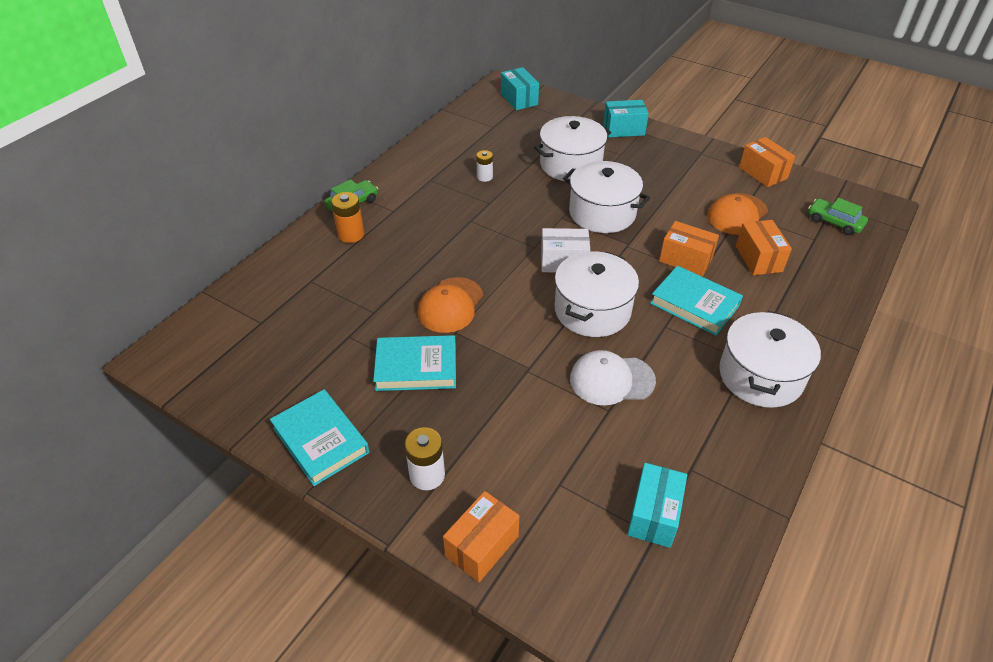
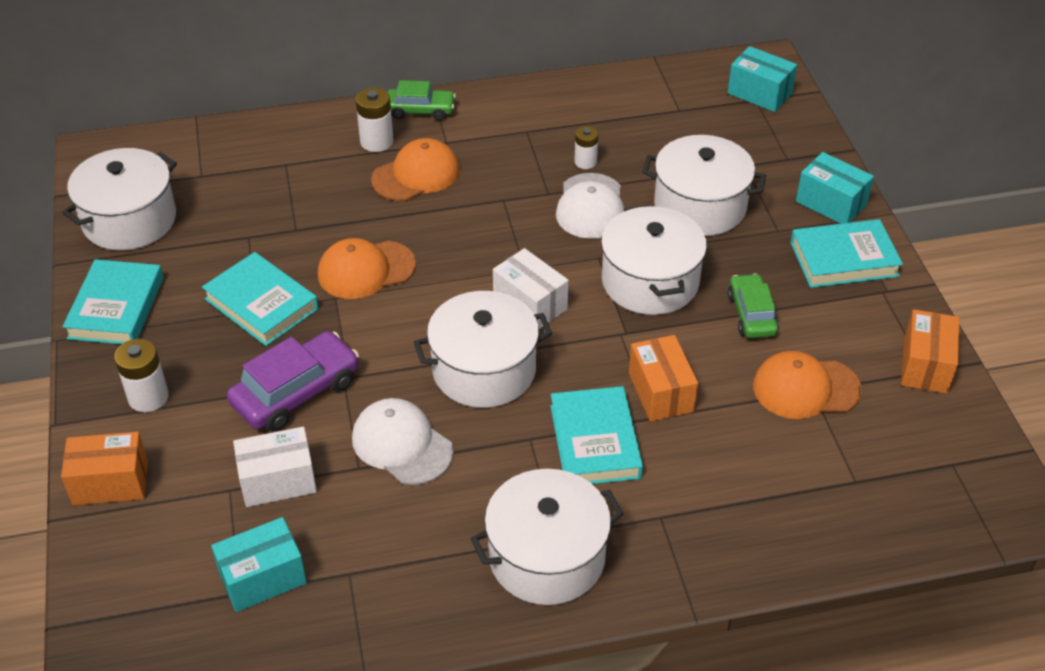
camera: 45 degrees right, 0 degrees up
(247, 382) = (129, 220): none -> white pot
(351, 234) = (376, 141): orange battery -> white battery
(402, 238) = (416, 175): none -> orange cap
(513, 399) = (296, 392): none -> purple car
(519, 99) = (759, 93): turquoise box -> turquoise box turned 75 degrees counterclockwise
(520, 196) = (590, 206): none -> white cap
(578, 455) = (278, 481): none -> white box
(665, 149) = (844, 259): none -> turquoise book
(758, 258) = (747, 451): orange box -> none
(834, 222) = (918, 483): green car -> green car (751, 314)

